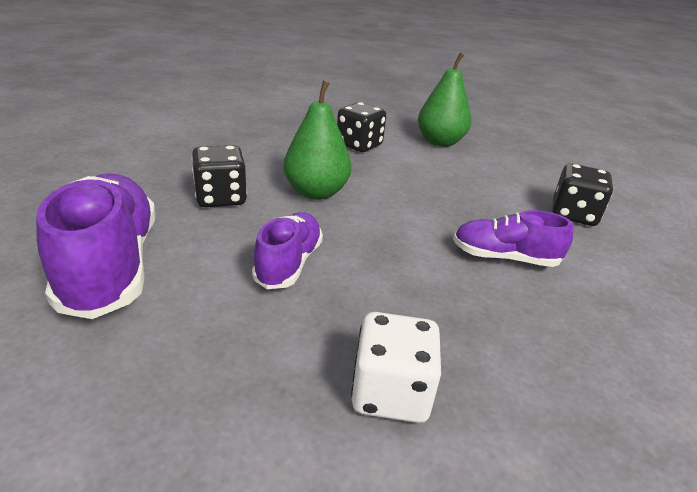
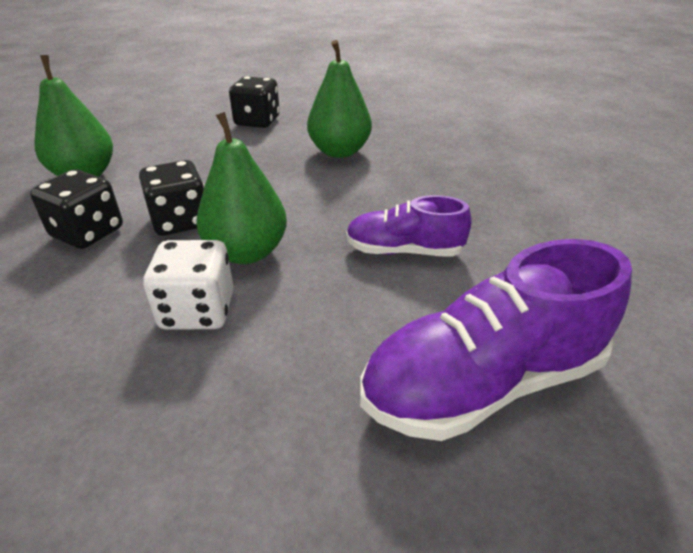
camera: 95 degrees left, 5 degrees up
(221, 198) = (282, 331): black dice -> black dice (180, 221)
(390, 393) = (517, 193): white dice -> white dice (198, 311)
(504, 258) = (339, 152): purple shoe -> green pear

